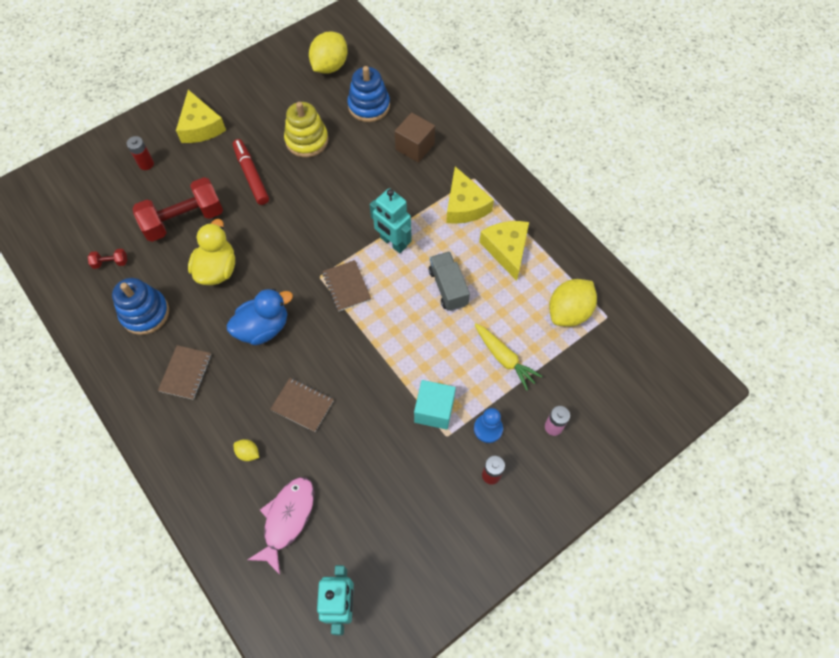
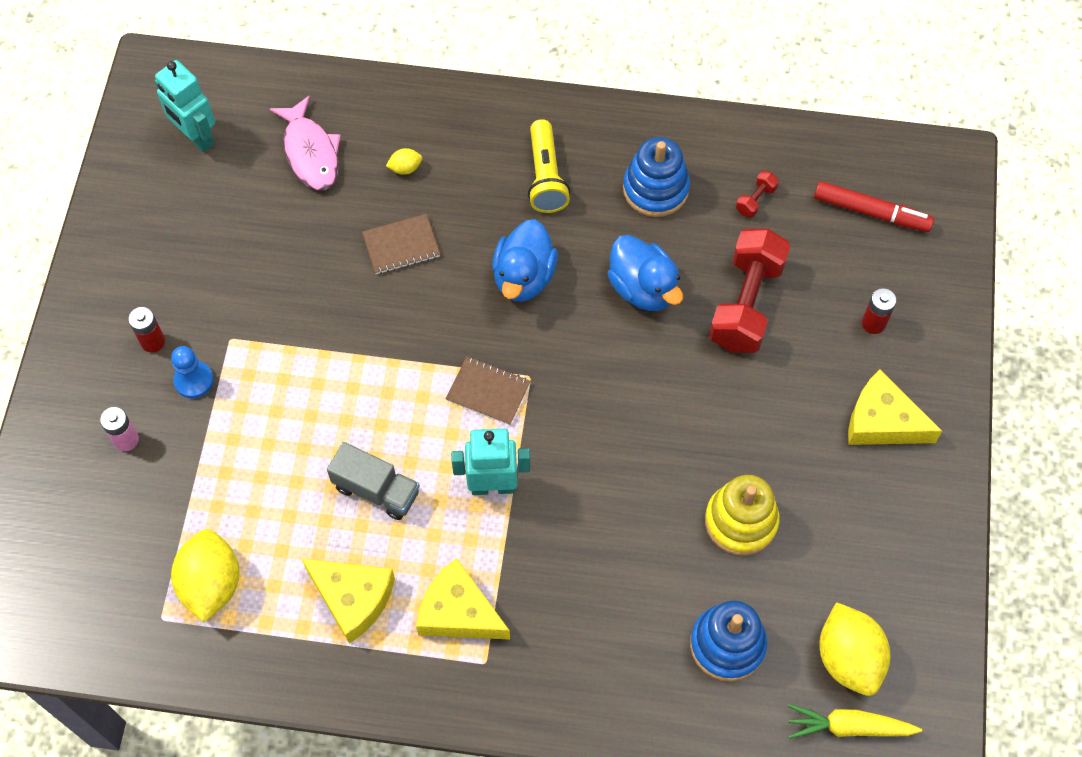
camera: 135 degrees right, 0 degrees up
(186, 373) = (546, 177): brown notebook -> yellow flashlight
(217, 269) = (643, 288): yellow duck -> blue duck
(251, 175) = (744, 418): red marker -> red marker (871, 212)
(415, 147) = (603, 638): brown cube -> none
(434, 410) = (266, 351): turquoise cube -> none
(504, 358) = (239, 465): yellow carrot -> yellow carrot (848, 727)

